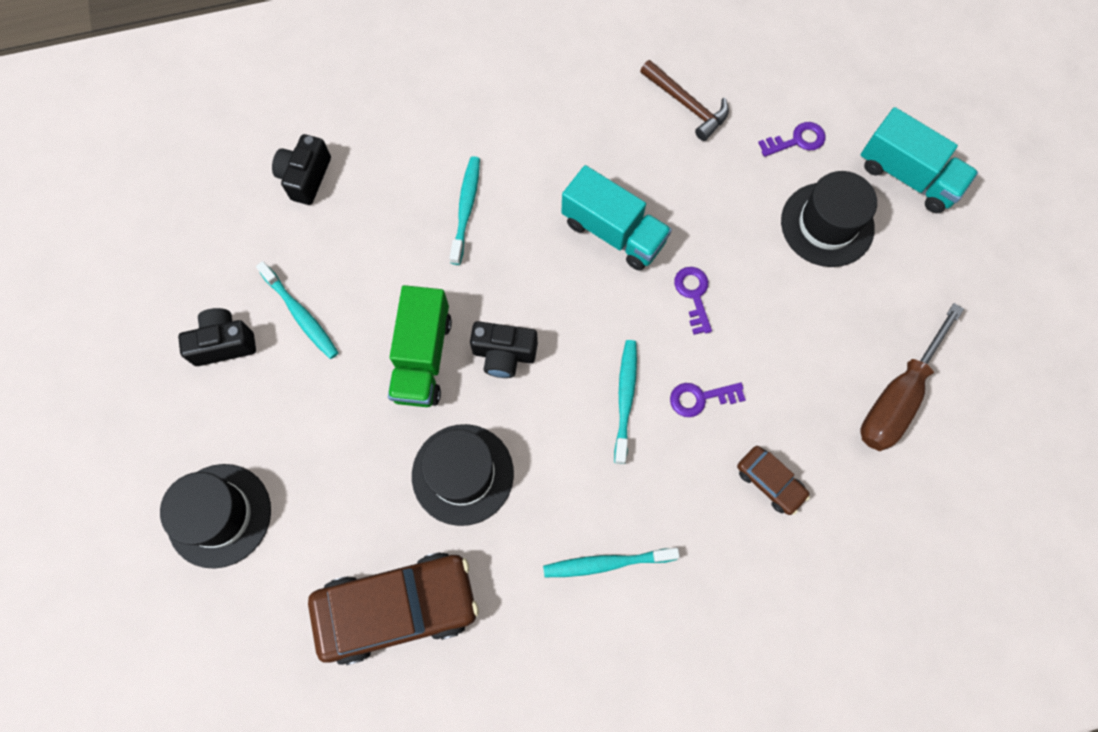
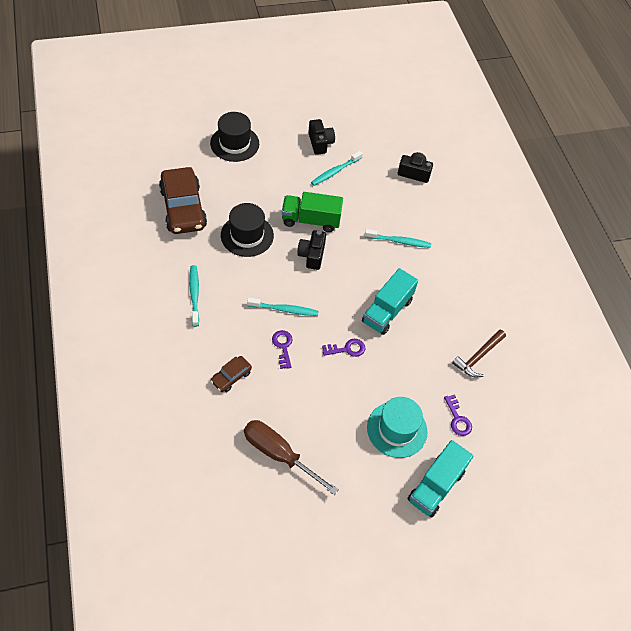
camera: 85 degrees right, 15 degrees down
(827, 224) = (397, 429): black hat -> turquoise hat

